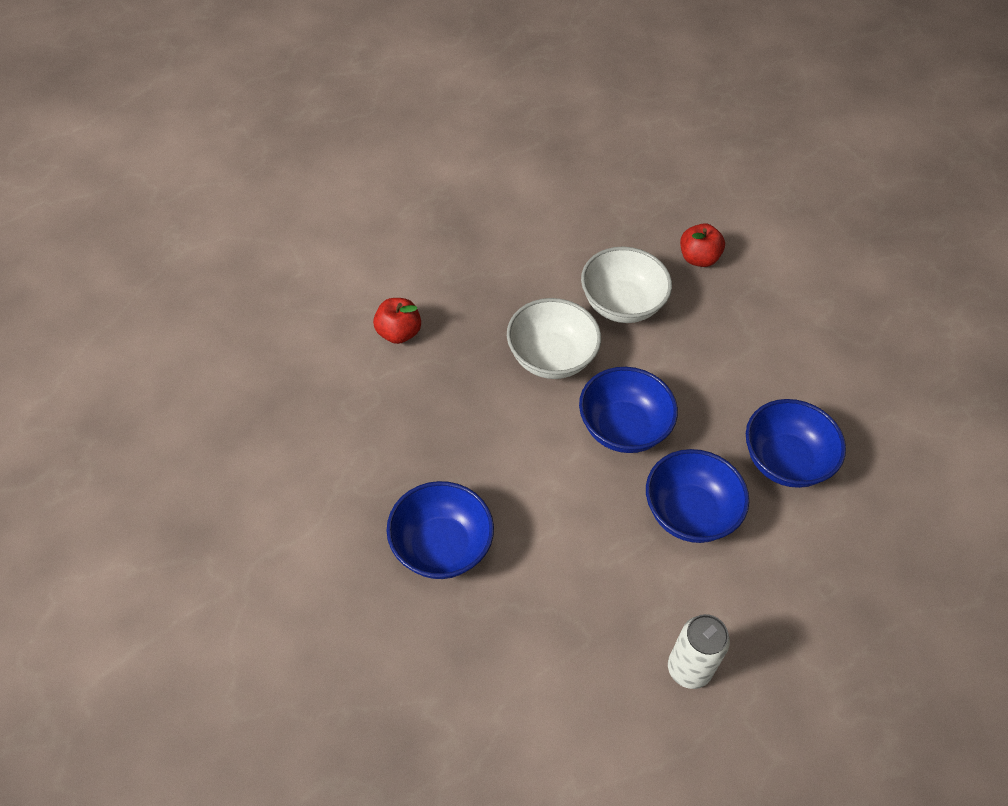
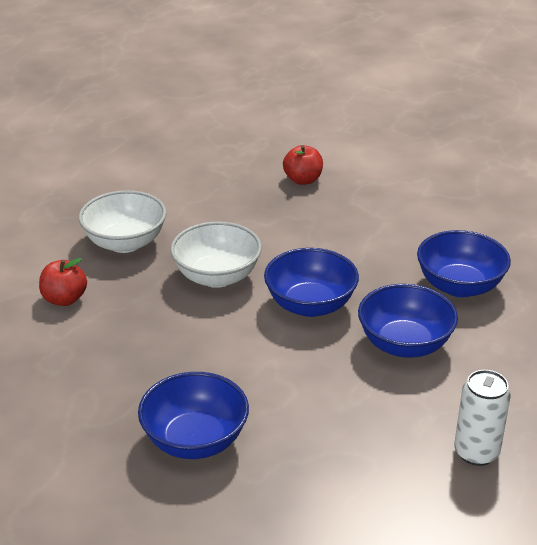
camera: 20 degrees left, 20 degrees down
(621, 304) = (257, 225): white bowl -> white bowl (125, 243)

